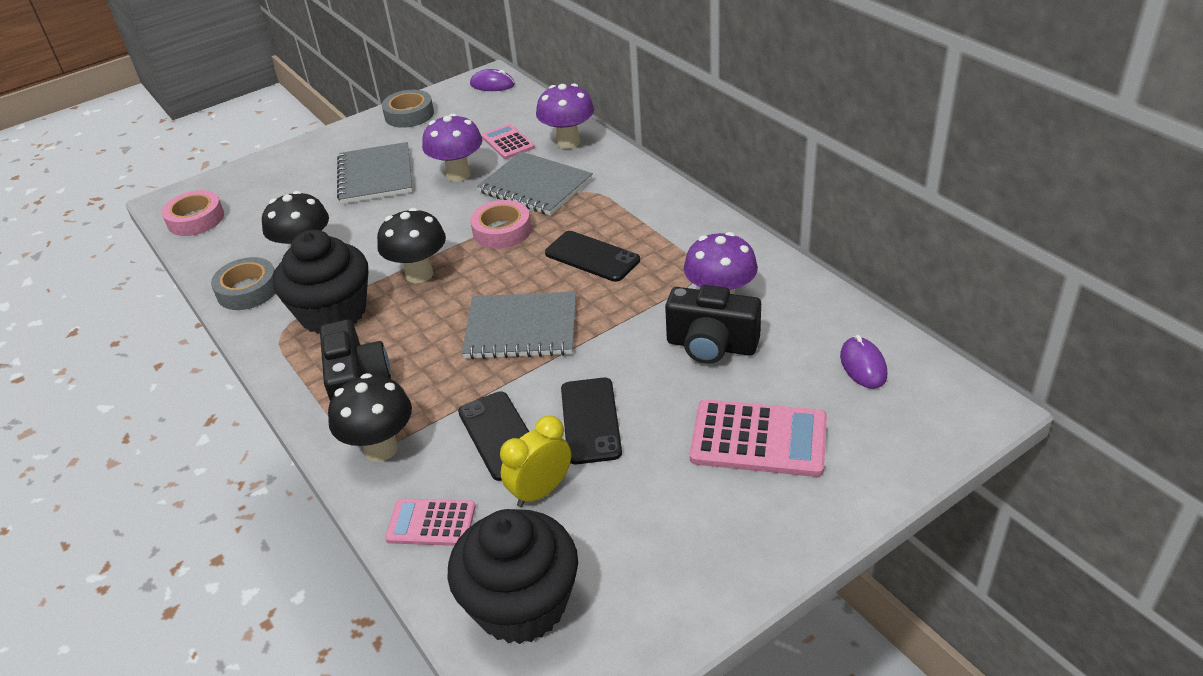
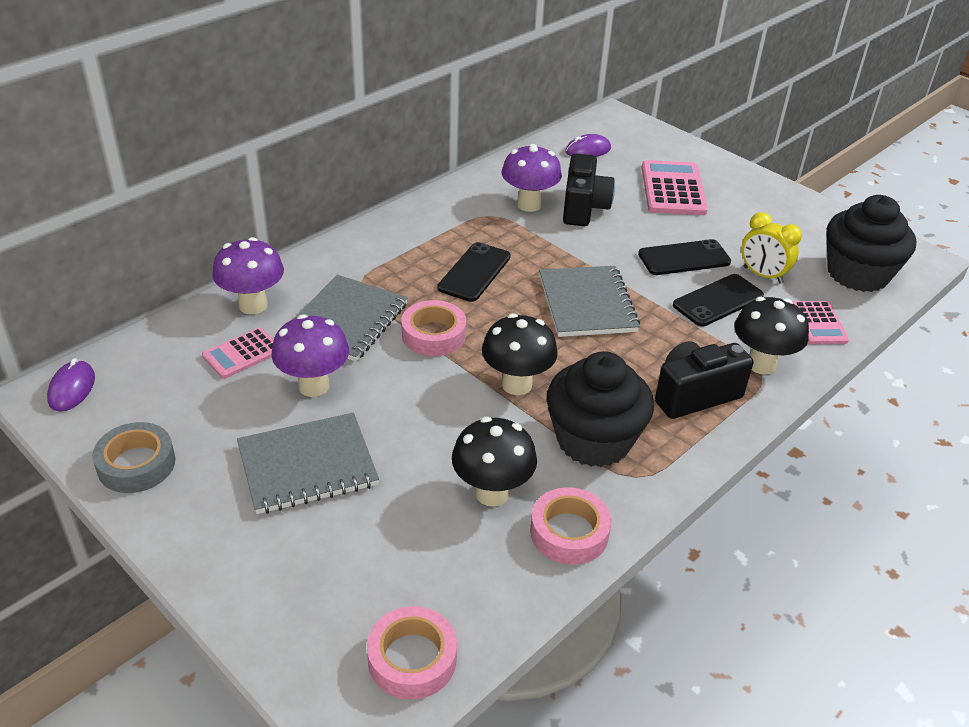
camera: 105 degrees left, 0 degrees up
(248, 290) = (569, 532): grey tape -> pink tape

